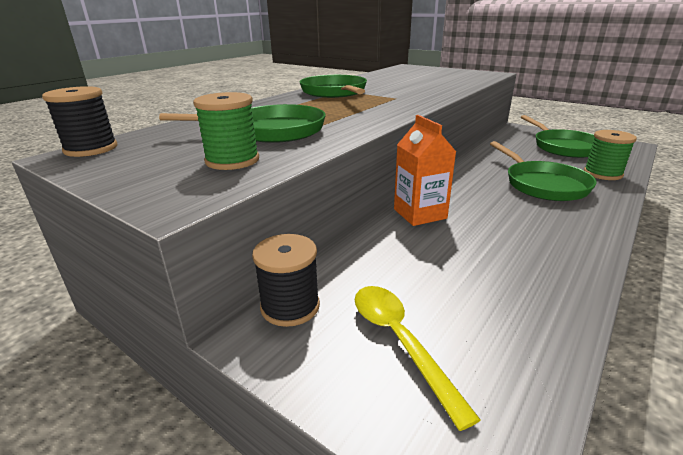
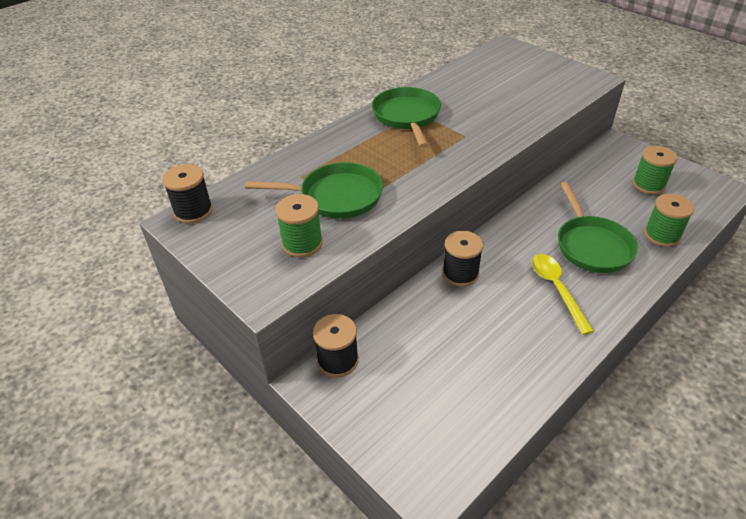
camera: 10 degrees right, 15 degrees up
(400, 341) = (406, 399): yellow spoon -> yellow spoon (556, 289)
(420, 214) = (460, 273): orange carton -> black spool
(563, 147) = (648, 185): green pan -> green spool

